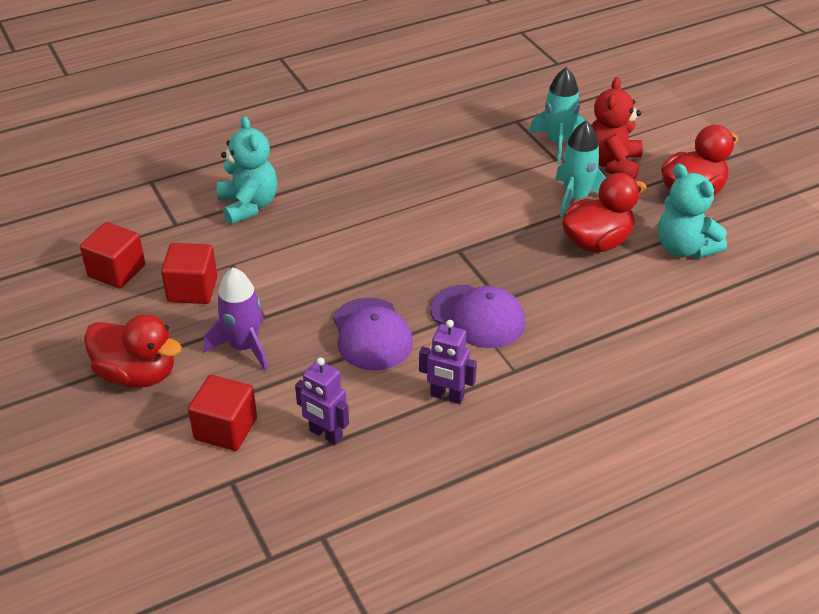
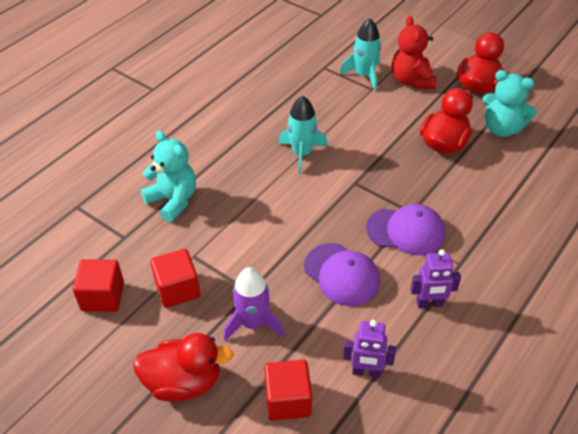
camera: 25 degrees left, 5 degrees up
(576, 197) = (406, 114): turquoise rocket -> turquoise rocket (302, 154)

